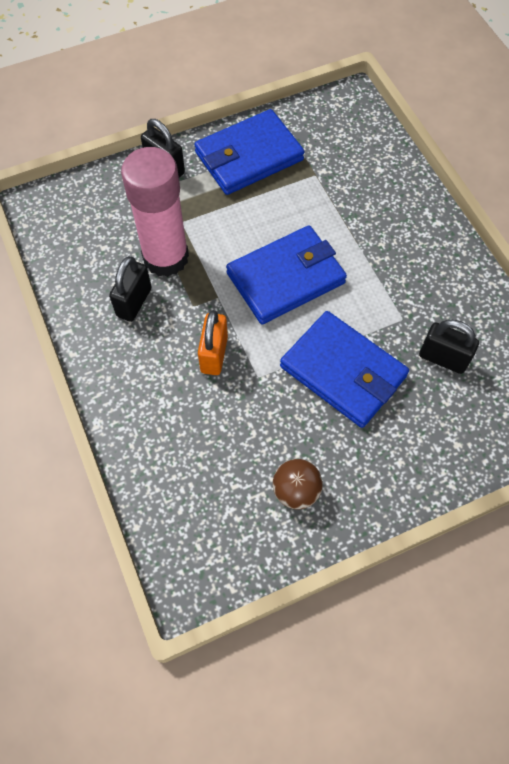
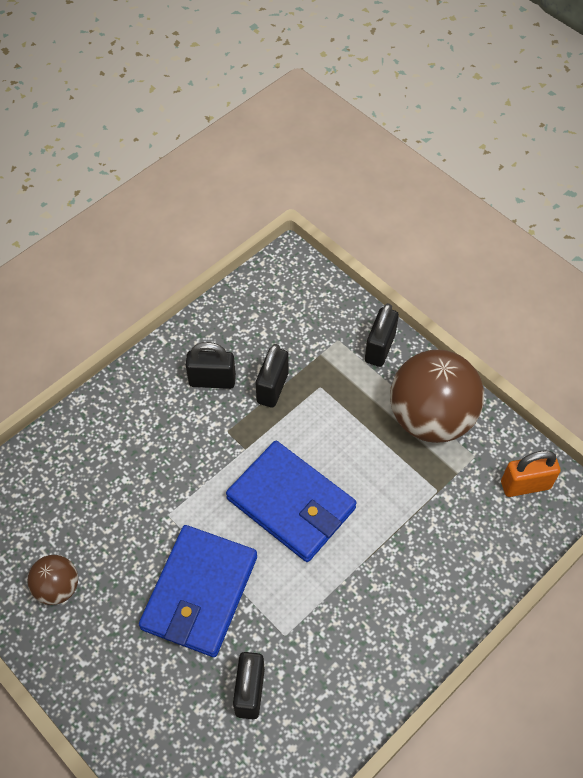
camera: 70 degrees right, 5 degrees down
(165, 257) = (272, 388): pink glue stick -> black padlock
(214, 354) = (179, 468): orange padlock -> orange padlock (525, 485)
(248, 156) = (431, 418): blue wallet -> brown ball

